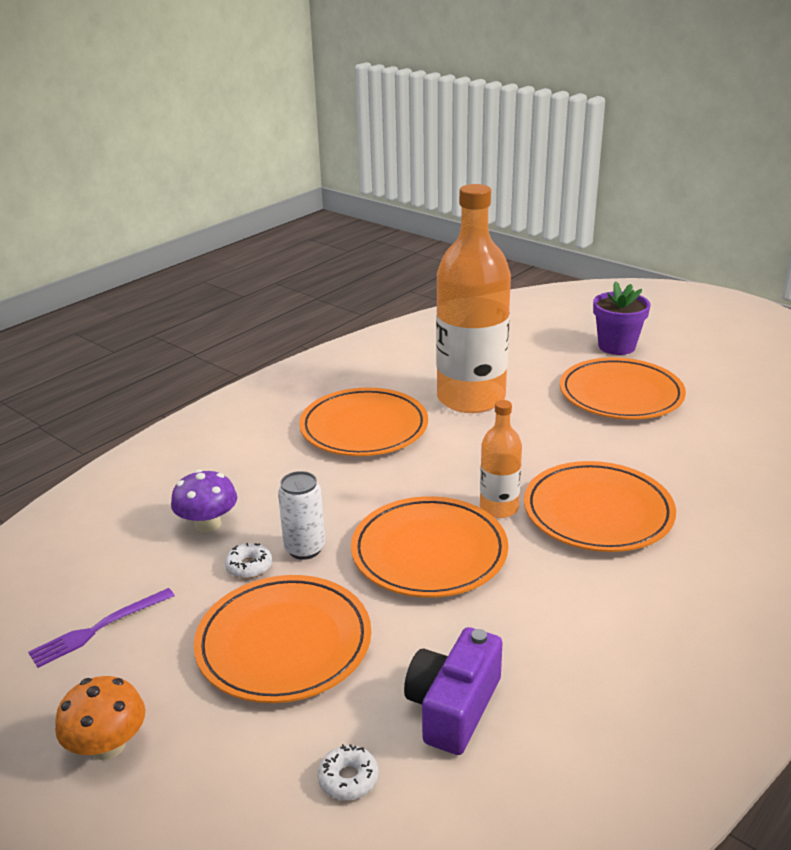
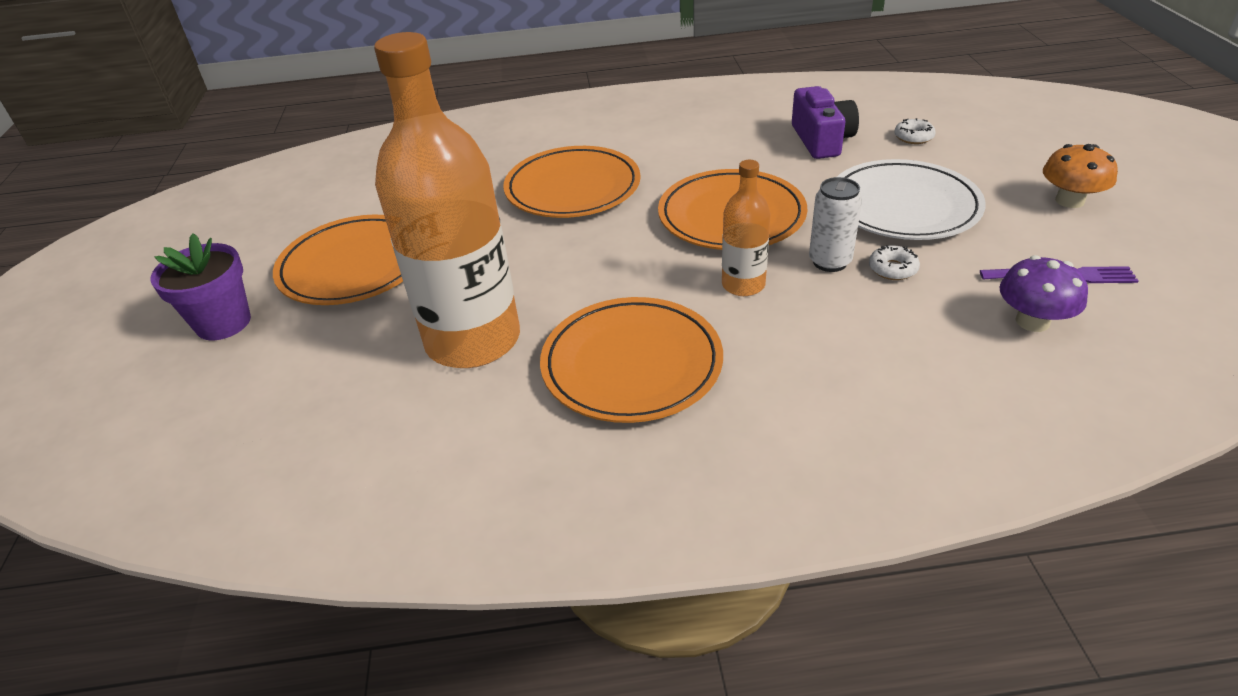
camera: 135 degrees left, 10 degrees up
(208, 524) = (908, 328): purple mushroom -> purple mushroom (1032, 321)
(284, 643) = (903, 206): orange plate -> white plate
(453, 707) = (821, 140): purple camera -> purple camera turned 75 degrees counterclockwise
(499, 508) = (633, 222): orange bottle -> orange bottle (743, 285)

